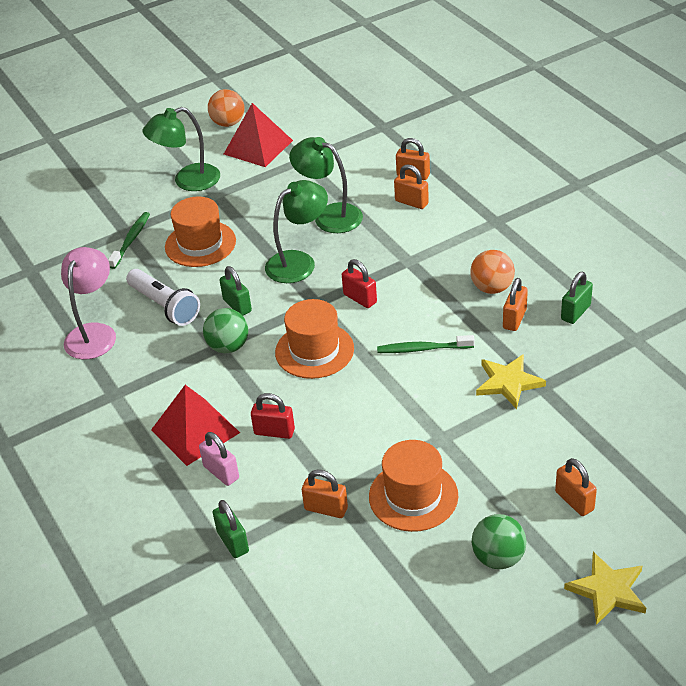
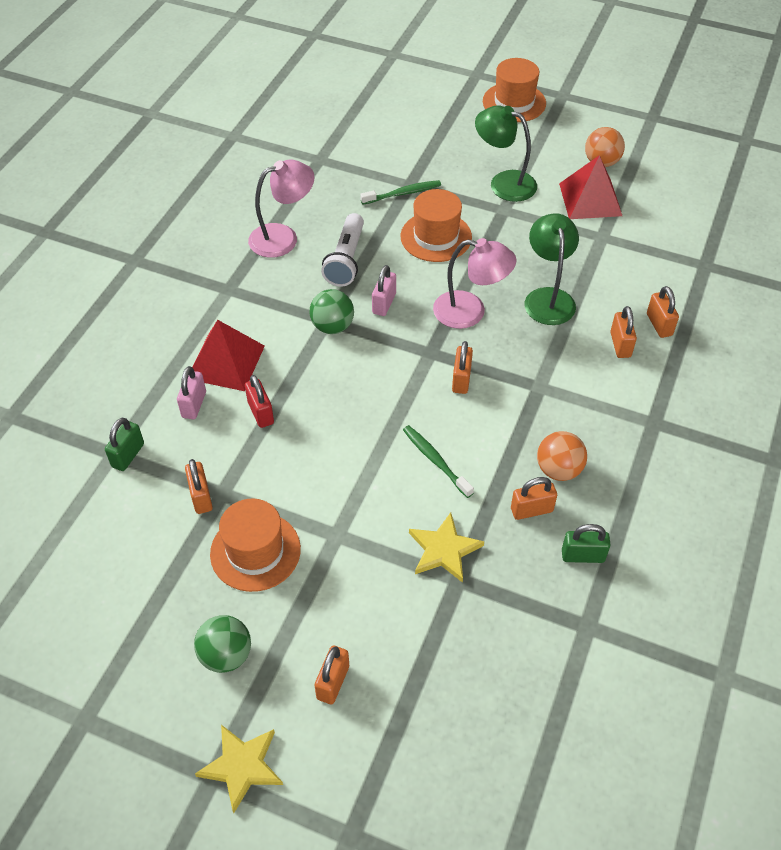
camera: 50 degrees right, 10 degrees up
(237, 305) = (384, 303): green padlock -> pink padlock
(299, 262) = (470, 312): green lamp -> pink lamp
(314, 350) = (373, 385): orange hat -> orange hat (514, 102)
(360, 298) = (461, 380): red padlock -> orange padlock

